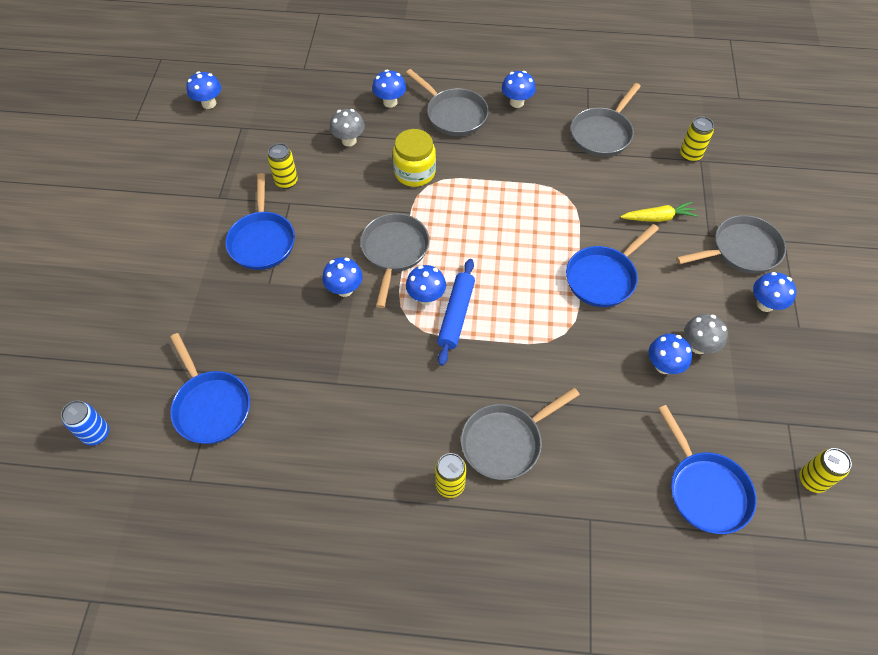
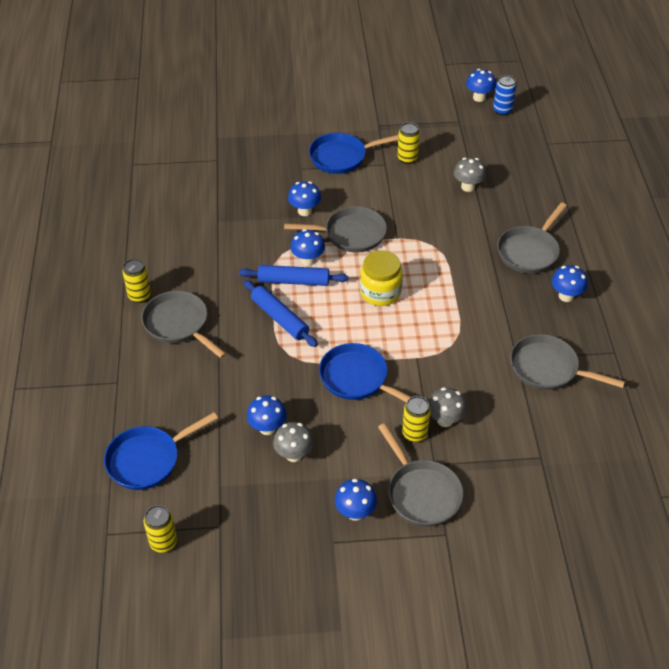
camera: 80 degrees right, 10 degrees down
(96, 434) = (162, 115): blue can -> blue can (502, 110)
(211, 406) = (189, 161): blue pan -> none
(390, 102) = (527, 205): blue mushroom -> none
(415, 172) = (444, 234): yellow jar -> yellow jar (380, 292)
(510, 335) = (280, 318): none -> blue rolling pin
(658, 218) = (445, 420): yellow carrot -> grey mushroom
(690, 155) = (545, 447): yellow can -> yellow can (414, 433)

